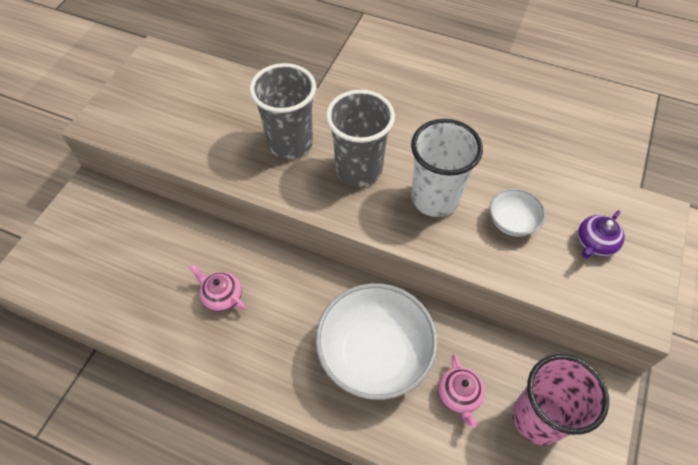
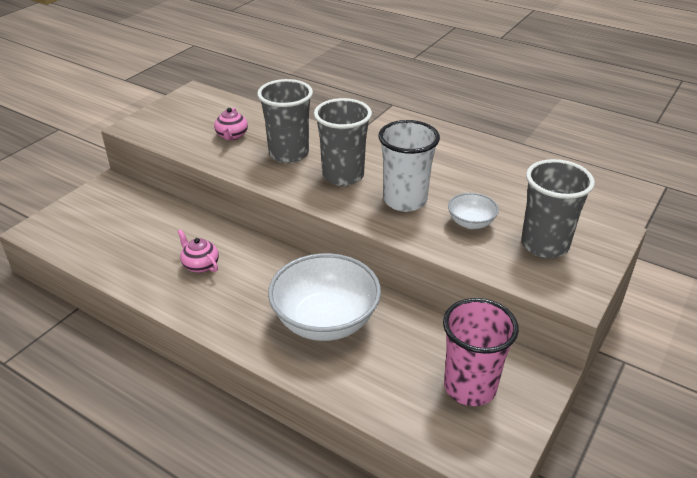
camera: 10 degrees right, 20 degrees down
(459, 396) = (396, 360): pink teapot -> pink teapot (232, 136)
(594, 244) = (544, 245): purple teapot -> grey cup

